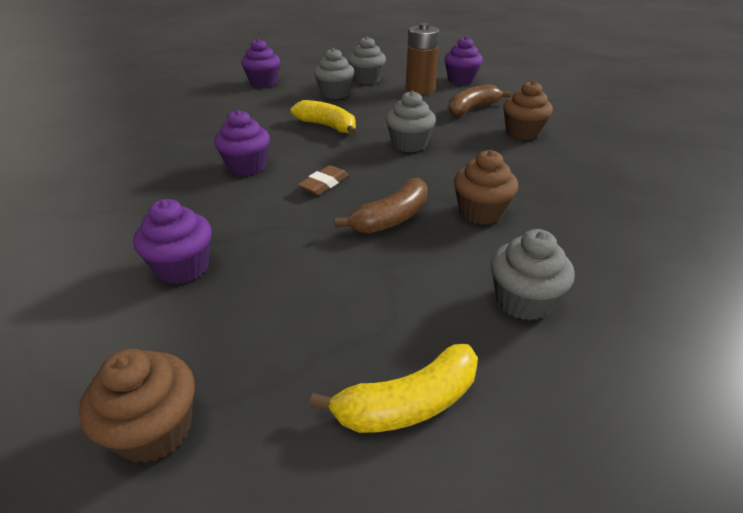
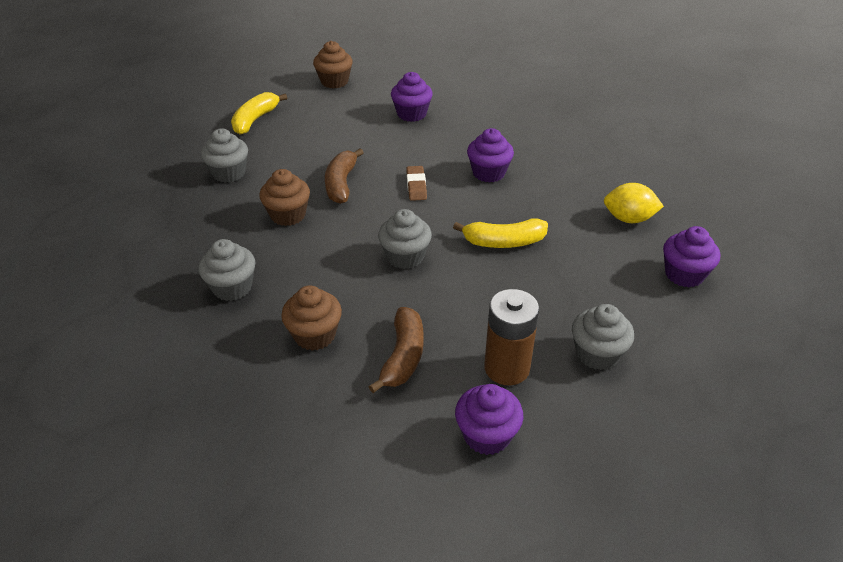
camera: 140 degrees right, 5 degrees up
(228, 107) = (628, 219): none -> yellow lemon
(335, 94) = (581, 298): grey cupcake -> grey cupcake (232, 287)

